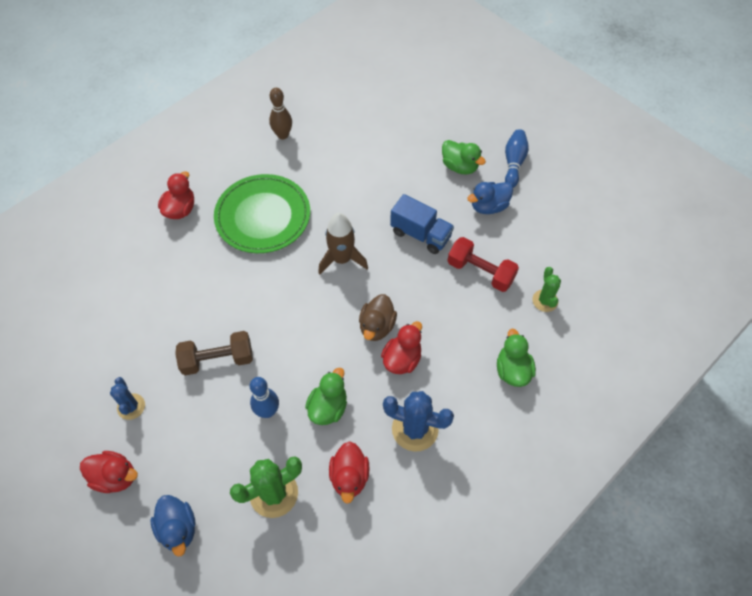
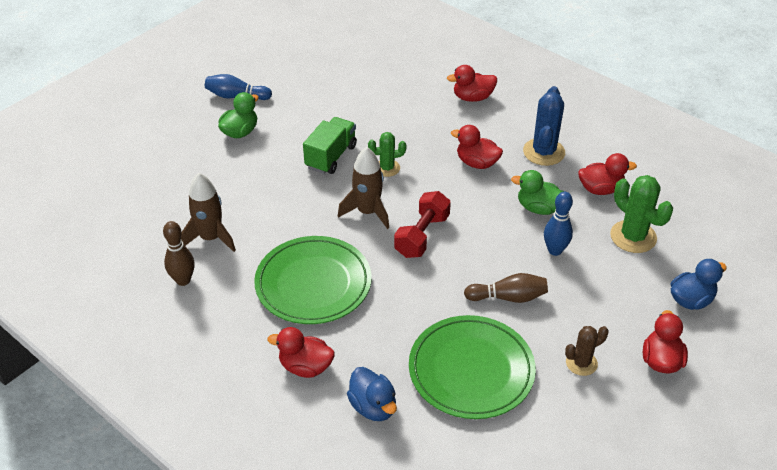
camera: 95 degrees left, 15 degrees down
(131, 406) = (581, 363): blue cactus -> brown cactus
(147, 319) = (471, 370): none -> green plate
(217, 360) = (508, 297): brown dumbbell -> brown bowling pin
(326, 150) = (211, 238): none -> brown rocket
(377, 326) = (445, 181): brown duck -> none
(421, 234) = (331, 156): blue truck -> green truck
(480, 272) = (372, 116): red dumbbell -> red dumbbell (422, 235)
(488, 206) = (293, 112): blue duck -> blue duck (373, 407)
(512, 370) = (472, 98): green duck -> red duck
(545, 301) = (399, 79): green cactus -> green cactus (387, 168)

